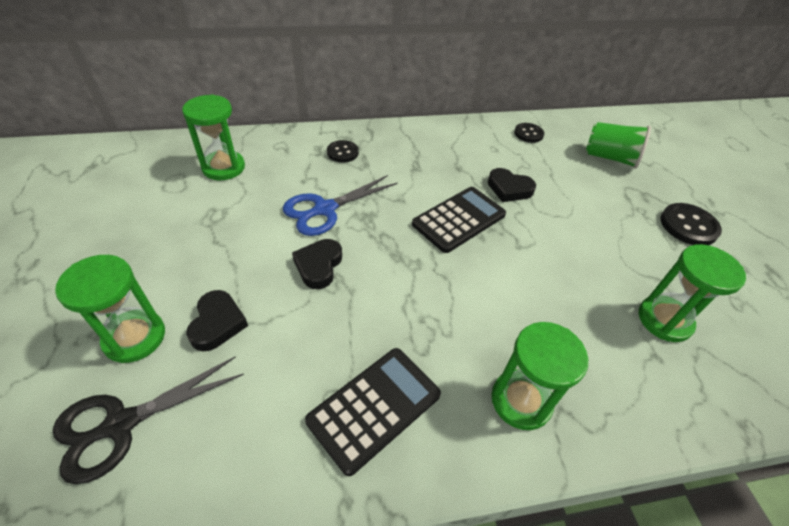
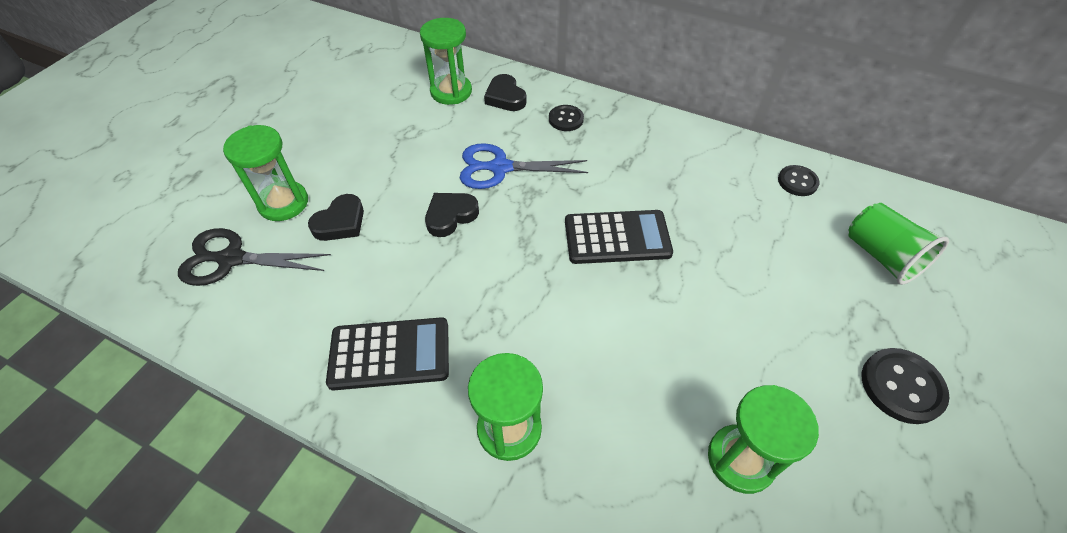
camera: 40 degrees right, 5 degrees up
(509, 189) = (705, 232): black heart -> black heart (505, 97)

